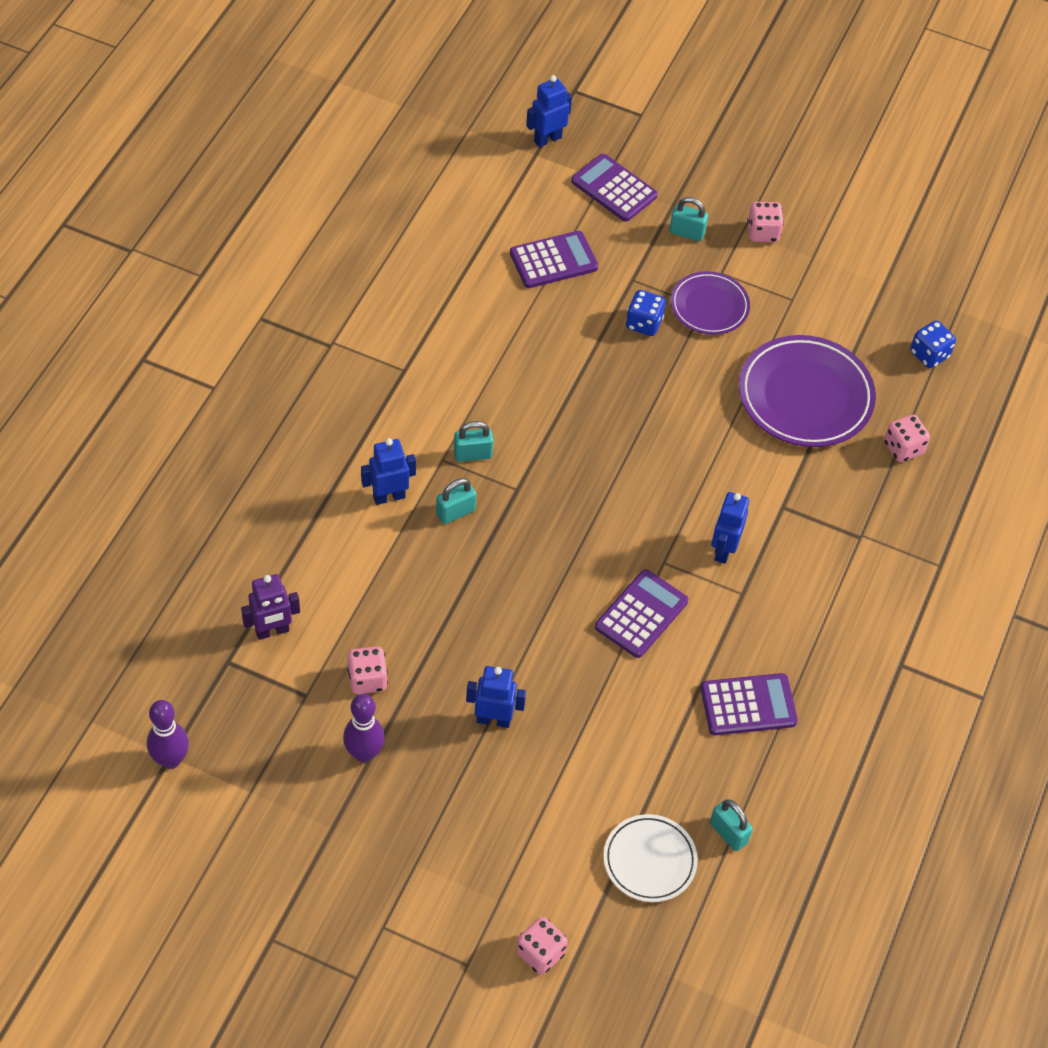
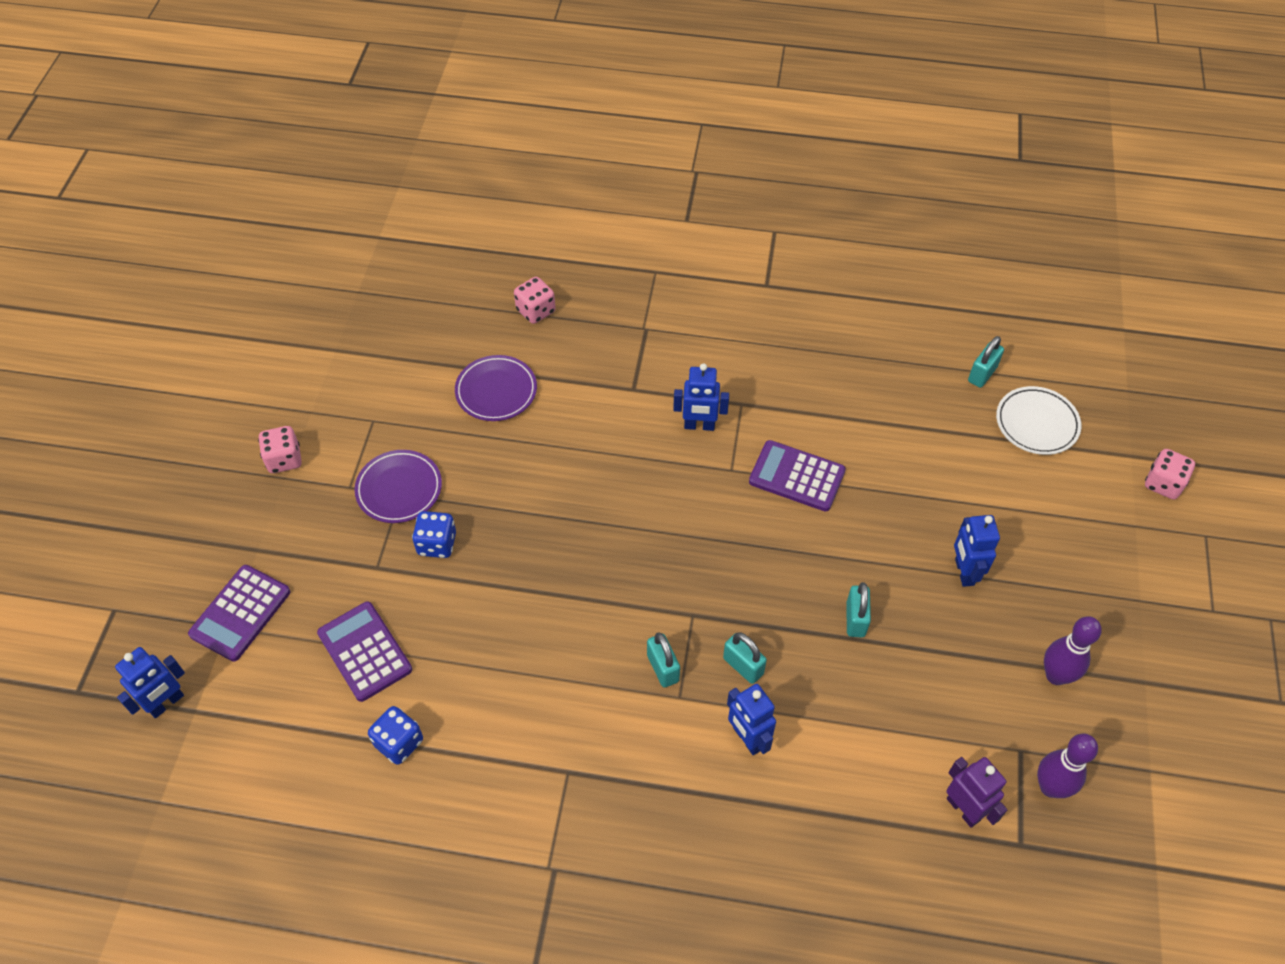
camera: 100 degrees left, 0 degrees up
(170, 760) = (1160, 864): purple bowling pin -> purple bowling pin (1050, 787)
(367, 679) = (975, 696): pink dice -> none
(547, 139) = (166, 703): blue robot -> blue robot turned 90 degrees counterclockwise
(686, 232) = (297, 528): turquoise padlock -> turquoise padlock (855, 619)
(748, 705) = (854, 381): purple calculator -> none
(805, 396) = (496, 391): purple plate -> purple plate, size x0.60
(929, 354) = (418, 305): blue dice -> blue dice (399, 742)

